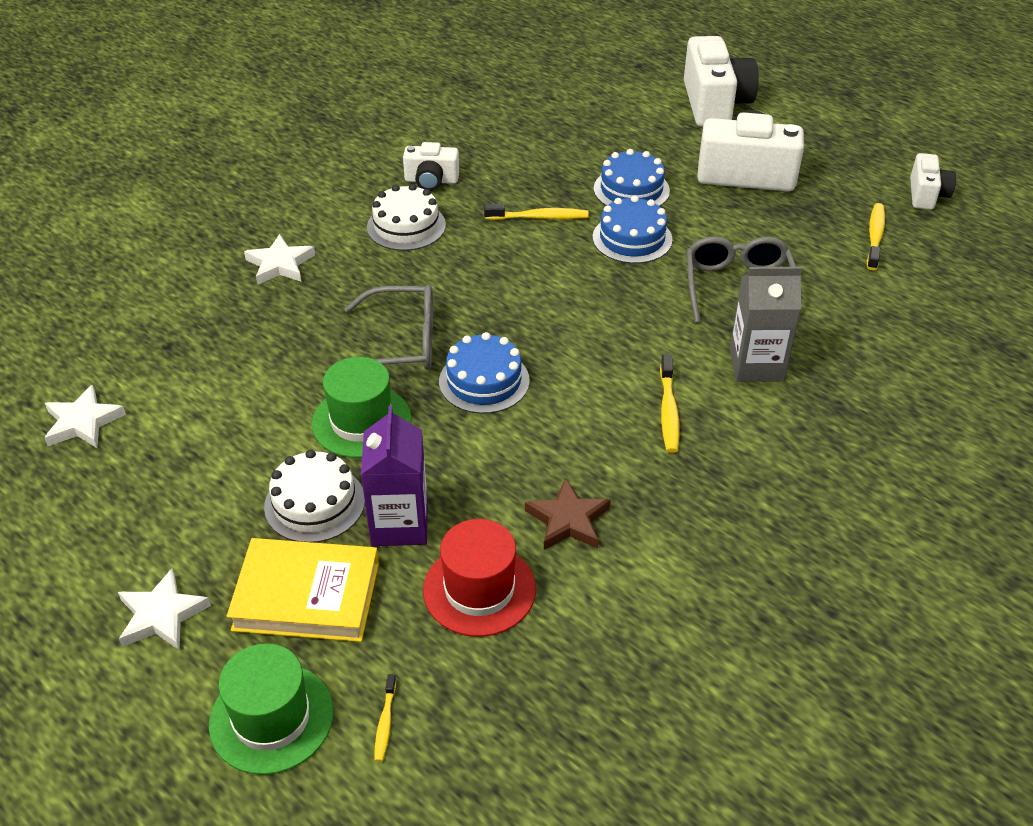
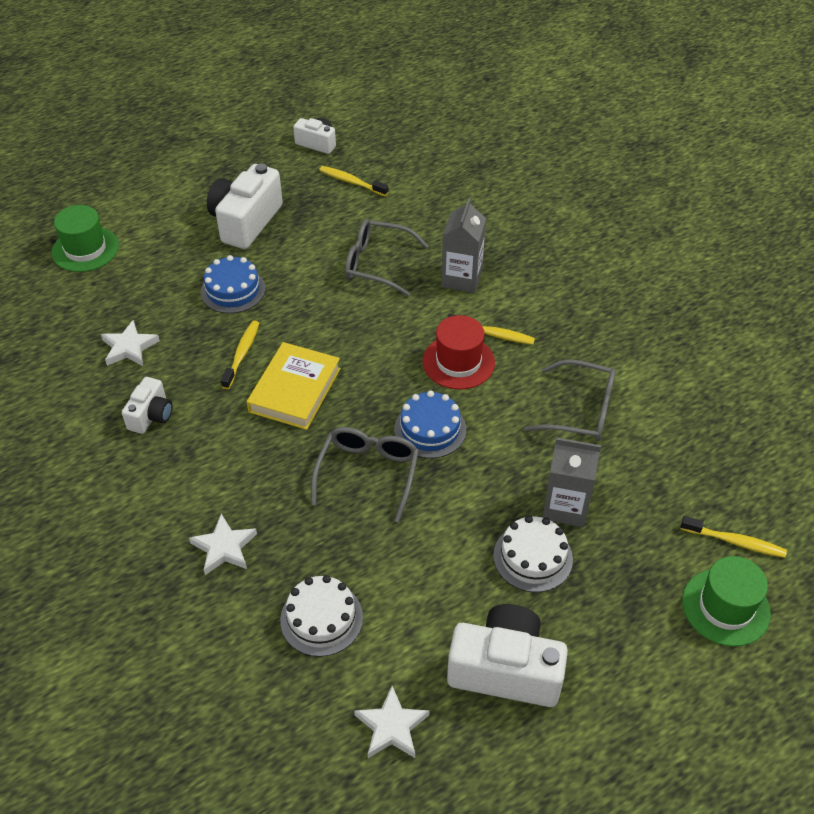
camera: 75 degrees left, 5 degrees up
(161, 615) = (626, 671): white star -> white star (129, 347)
(306, 596) = (622, 573): yellow book -> yellow book (295, 390)
(361, 421) = (452, 514): green hat -> green hat (85, 249)
(385, 723) = (735, 542): yellow toothbrush -> yellow toothbrush, size x1.69
(399, 524) = (565, 506): purple carton -> grey carton
(406, 226) = (211, 445): white cake -> white cake (321, 618)
(479, 589) = (633, 471): red hat -> red hat (458, 362)
(568, 520) = (581, 411): brown star -> grey glasses
(632, 238) = (296, 305): blue cake -> none
(715, 104) = (142, 212): white camera -> white camera (505, 670)

